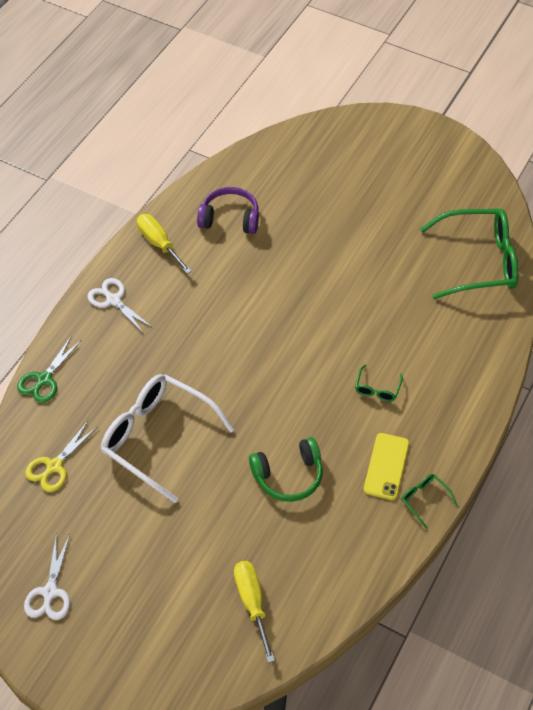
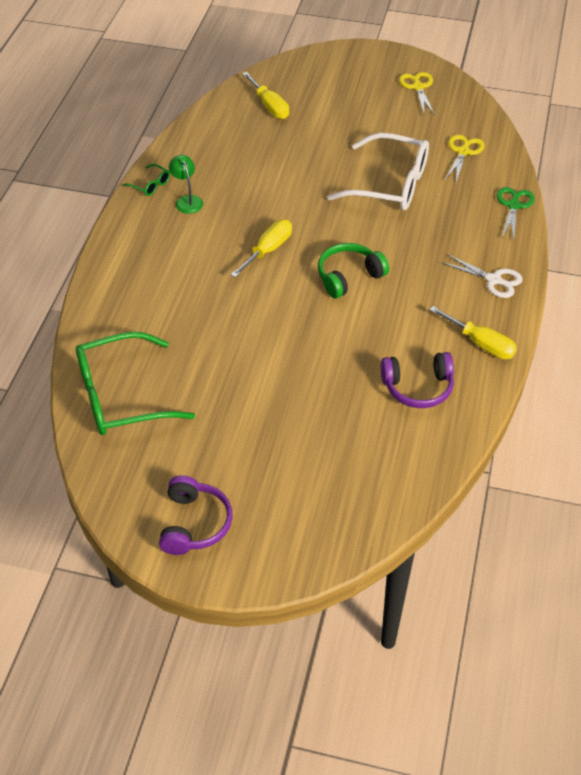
camera: 165 degrees right, 5 degrees down
(50, 592) = (418, 87): white scissors -> yellow scissors
(288, 476) = (269, 180): green headphones -> green headphones (349, 277)
(315, 381) = (268, 250): none -> yellow screwdriver
(377, 389) = (208, 255): green glasses -> none
(386, 466) = (187, 200): yellow phone -> green lamp
(433, 157) = (194, 524): none -> purple headphones

